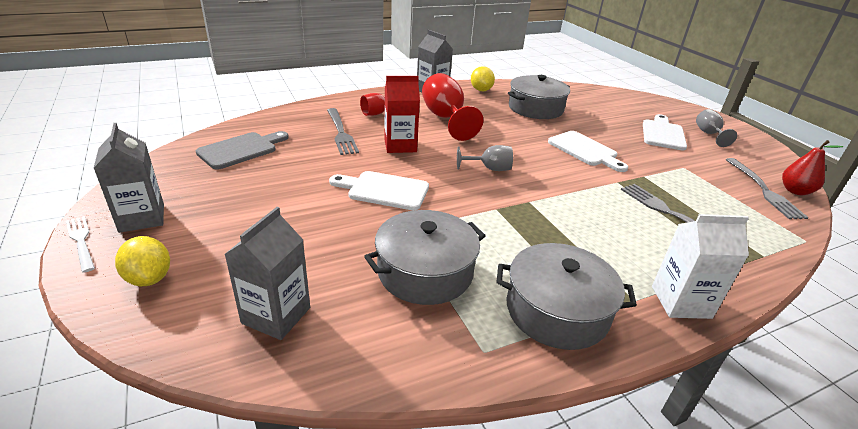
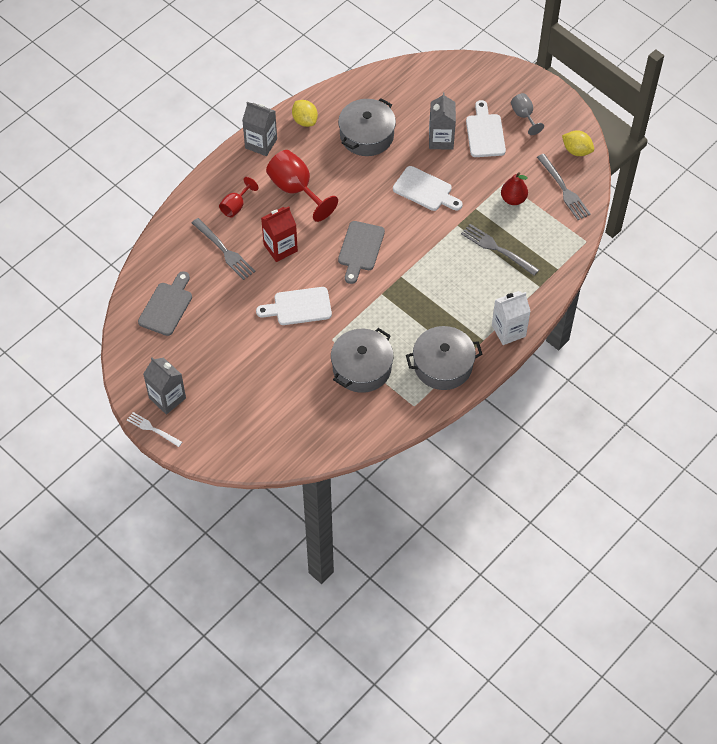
camera: 20 degrees left, 25 degrees up
(149, 278) = (216, 435): yellow lemon -> yellow lemon (576, 151)
(276, 315) = (301, 428): grey carton -> grey carton (441, 139)
(489, 169) = (360, 249): grey goblet -> grey cutting board
(795, 191) = (586, 180): red pear -> red pear (513, 199)

